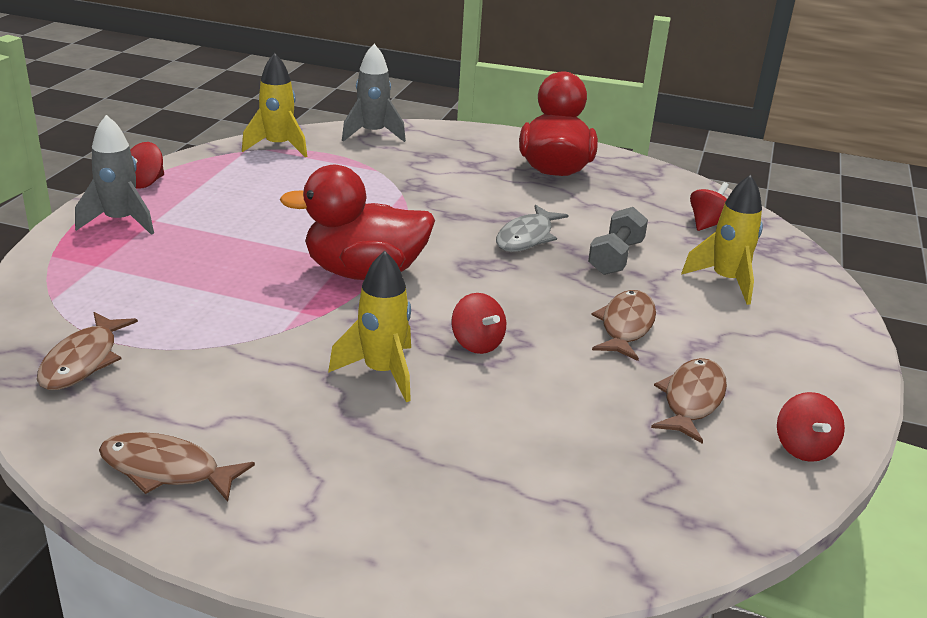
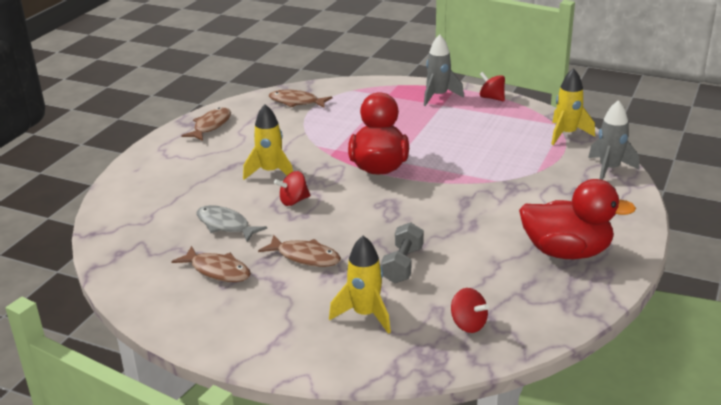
camera: 100 degrees right, 0 degrees up
(527, 237) = (433, 228): grey fish -> grey fish (225, 225)
(615, 257) = (403, 265): grey dumbbell -> grey dumbbell turned 75 degrees clockwise
(803, 448) = (158, 305): red spinning top -> none

